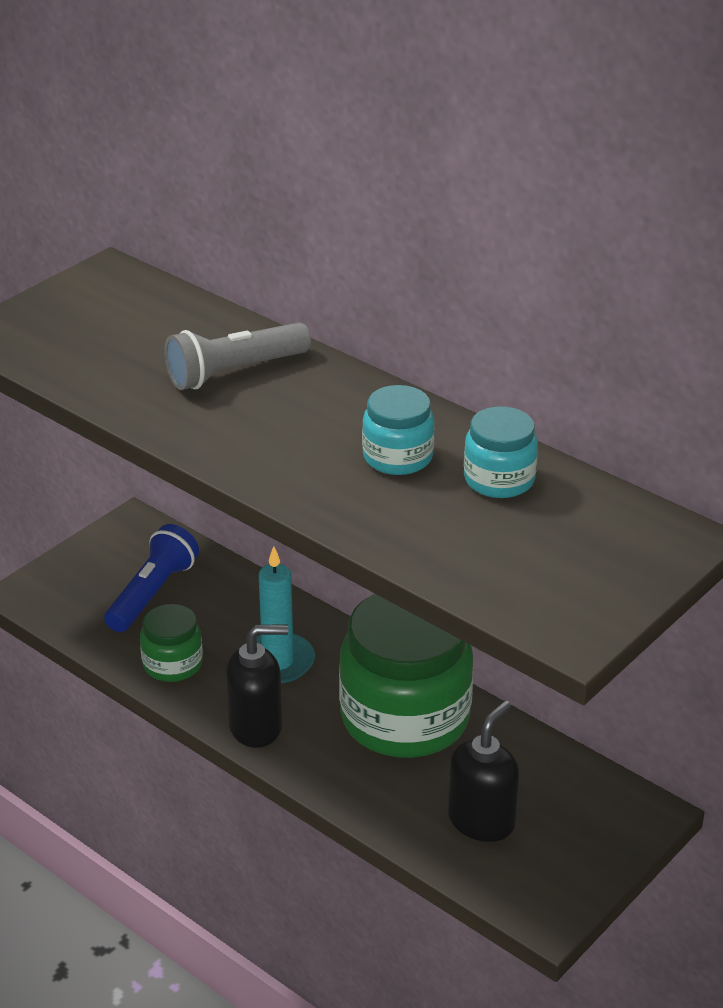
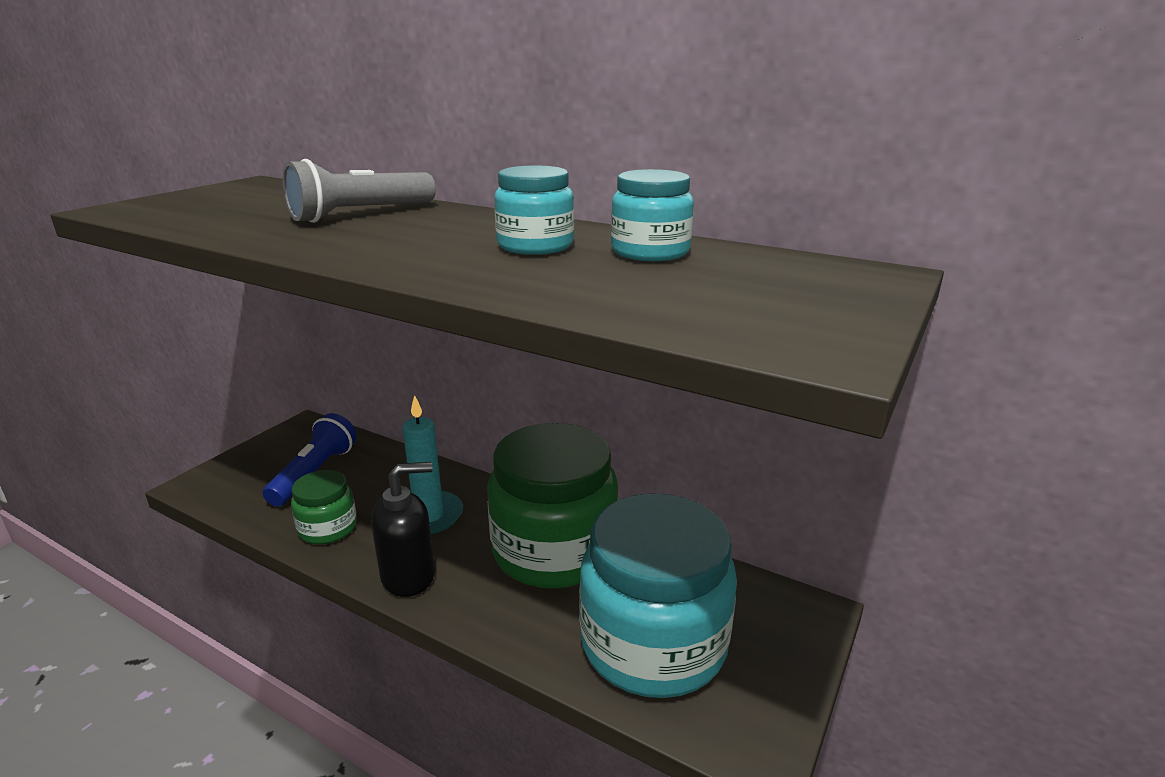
camera: 10 degrees left, 10 degrees down
(482, 821) = (653, 643): black soap dispenser -> turquoise jar

